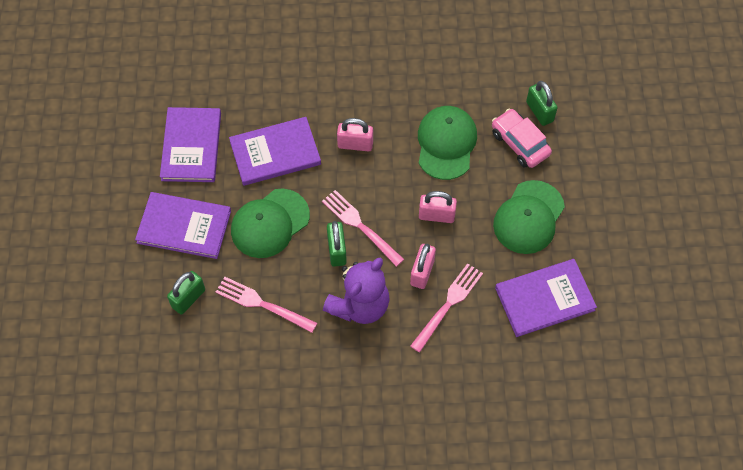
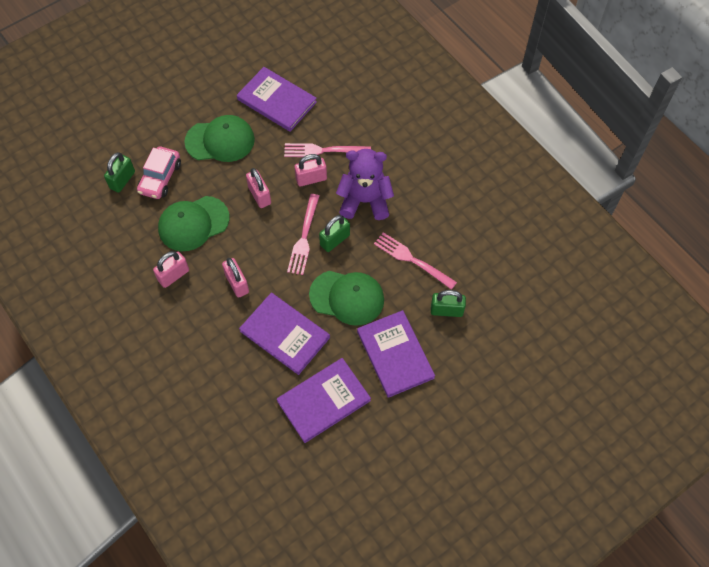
camera: 125 degrees left, 0 degrees up
(262, 304) = (412, 260): pink fork -> pink fork turned 135 degrees clockwise
(402, 100) = (173, 275): none -> pink padlock

